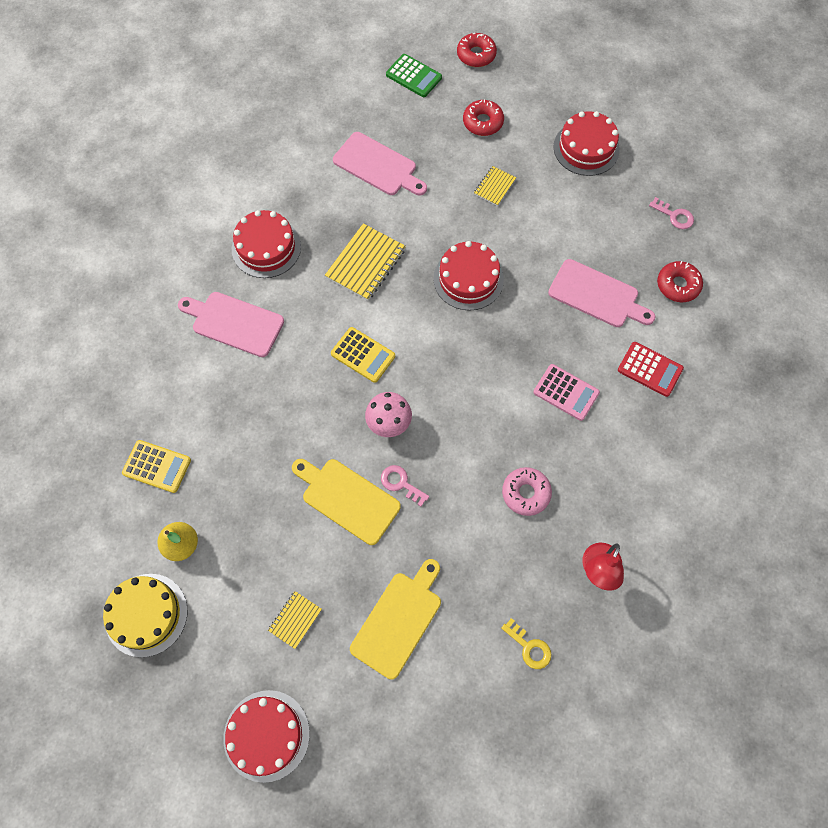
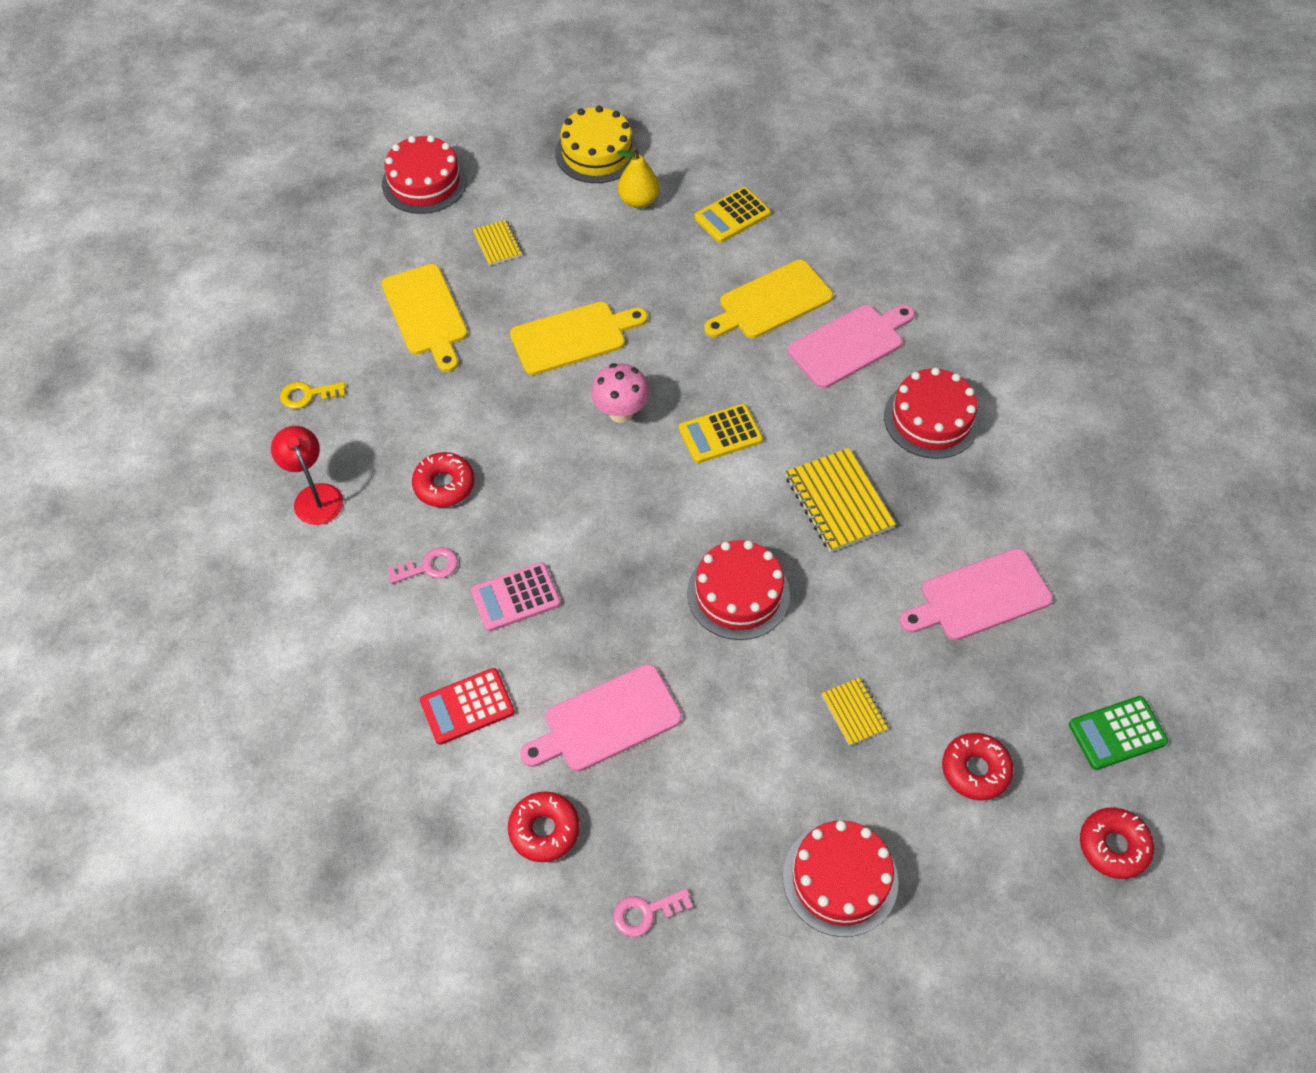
camera: 125 degrees right, 10 degrees down
(227, 391) = (771, 302): none -> yellow cutting board
(401, 483) = (550, 387): pink key -> pink key (429, 567)
(525, 493) = (444, 485): pink donut -> red donut

